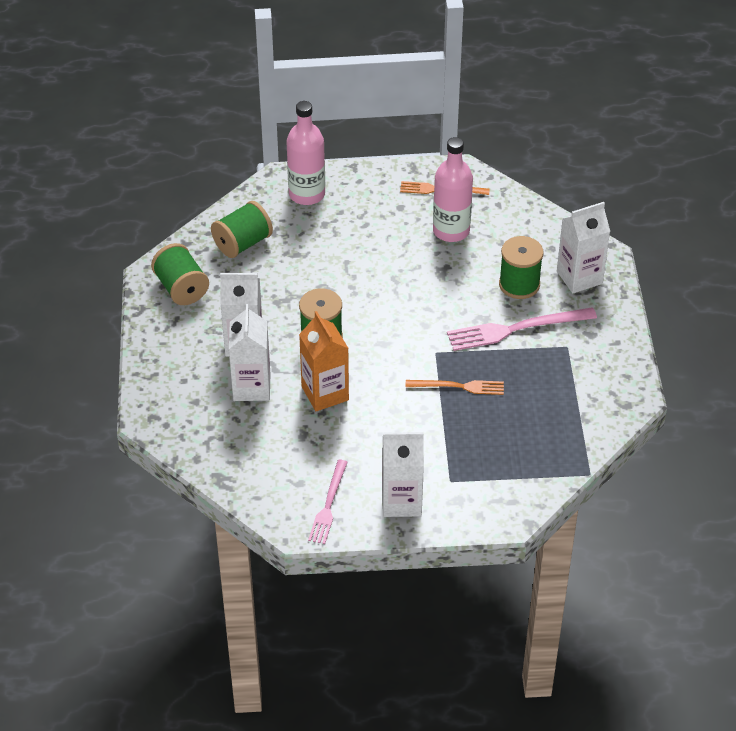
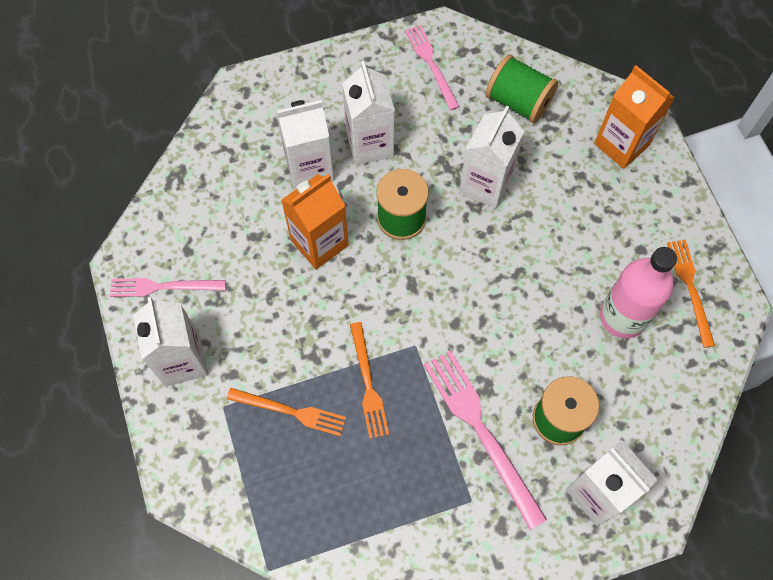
camera: 75 degrees right, 20 degrees up
(181, 288) = (431, 64): green spool -> pink fork
(307, 194) = (621, 144): pink bottle -> orange carton
(311, 280) = (485, 185): none -> white carton
(467, 438) = (291, 411): none -> orange fork

